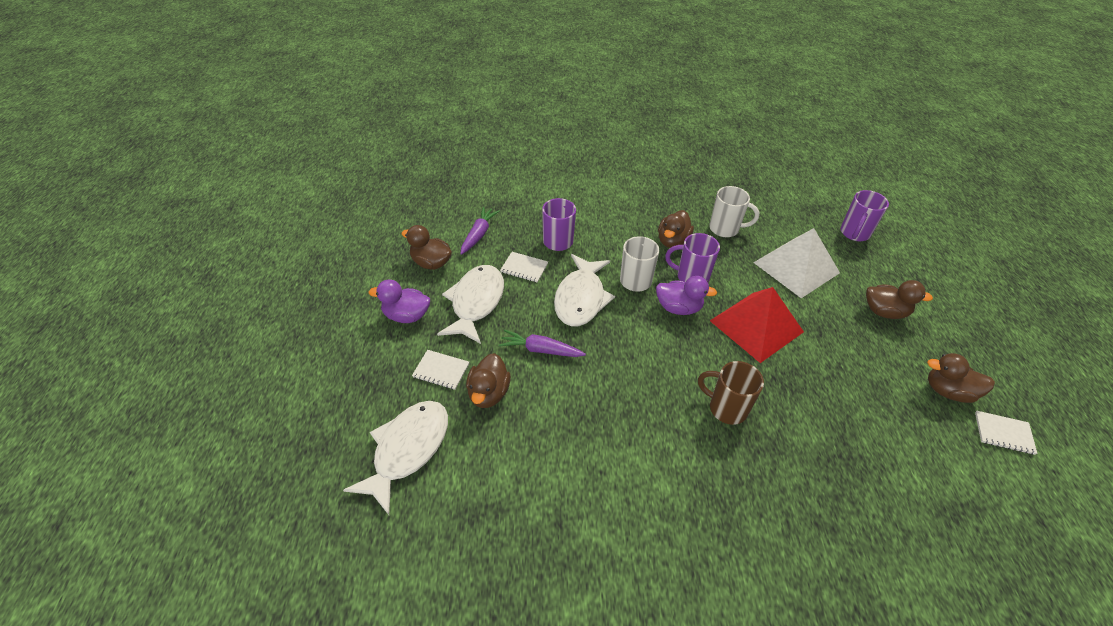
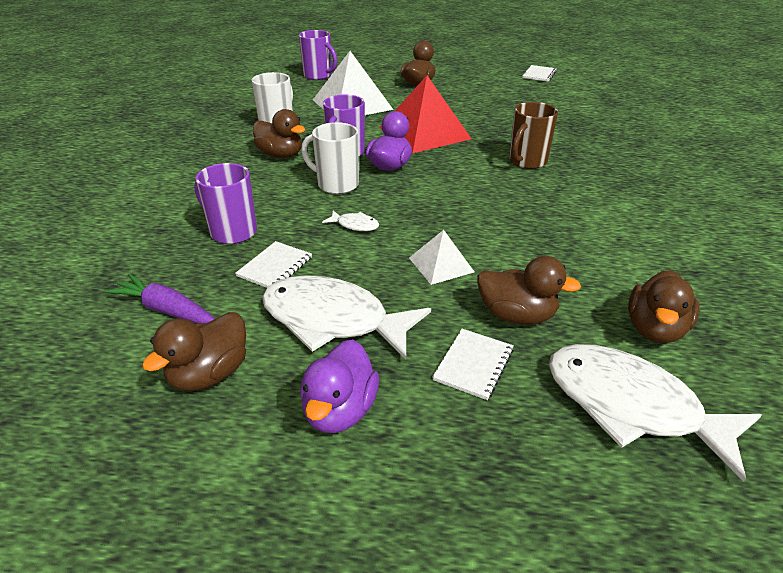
camera: 80 degrees left, 10 degrees down
(540, 350) = (441, 265): purple carrot -> white pyramid
(581, 298) = (355, 225): white fish -> white fish, size x0.42
(948, 391) = (503, 81): brown duck -> brown duck (655, 329)

